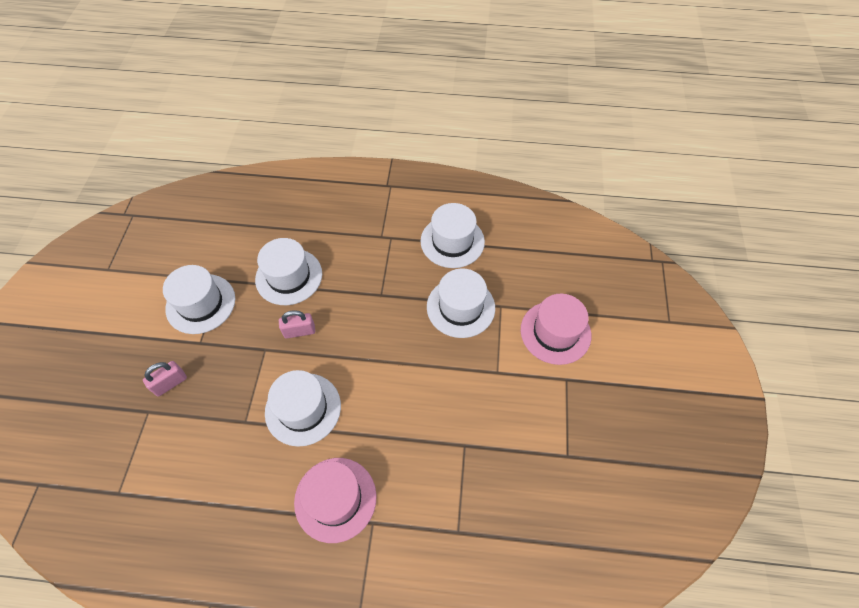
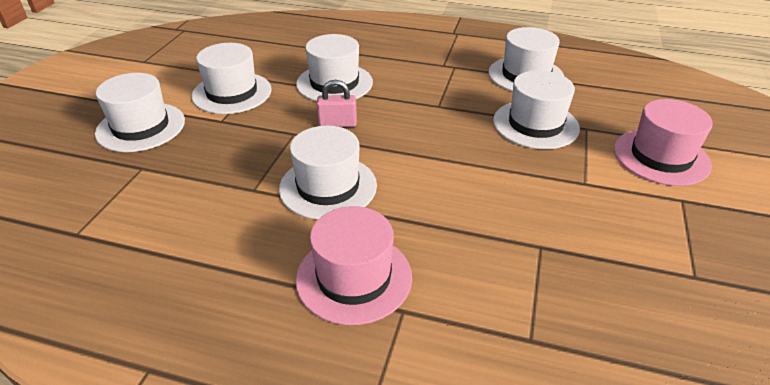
camera: 10 degrees right, 20 degrees down
(132, 361) = (141, 127): none -> white hat
(170, 383) = (176, 148): pink padlock -> none

